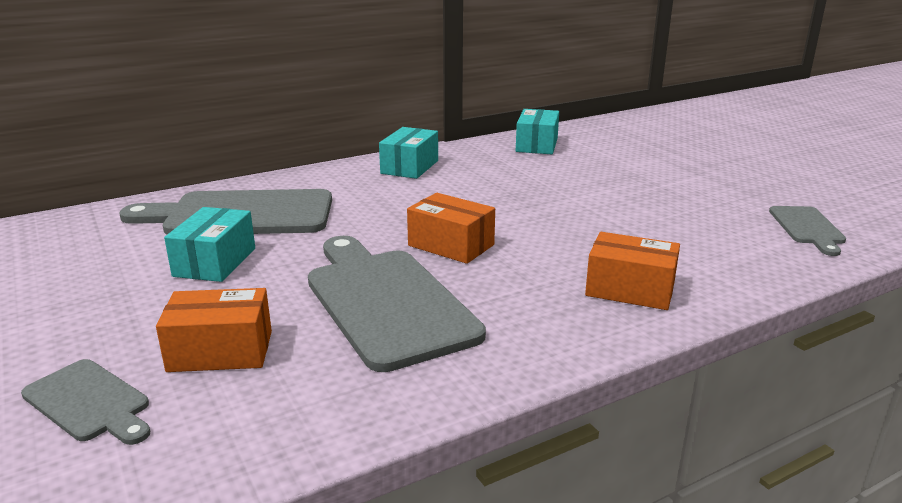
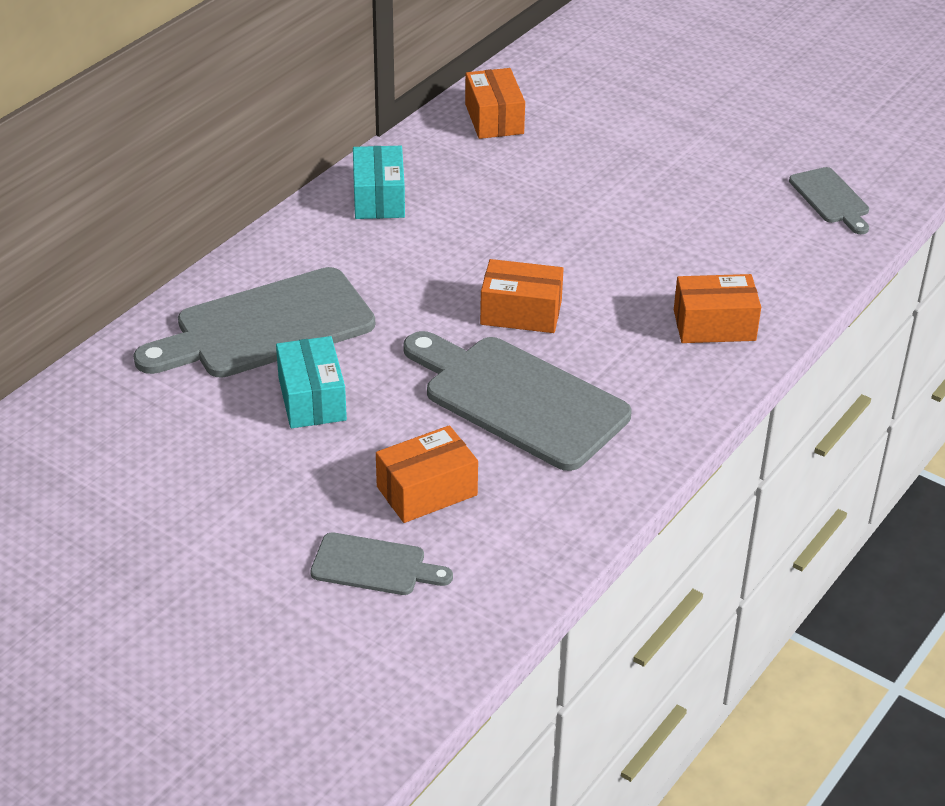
camera: 25 degrees left, 15 degrees up
(537, 145) = (494, 119): turquoise box -> orange box

